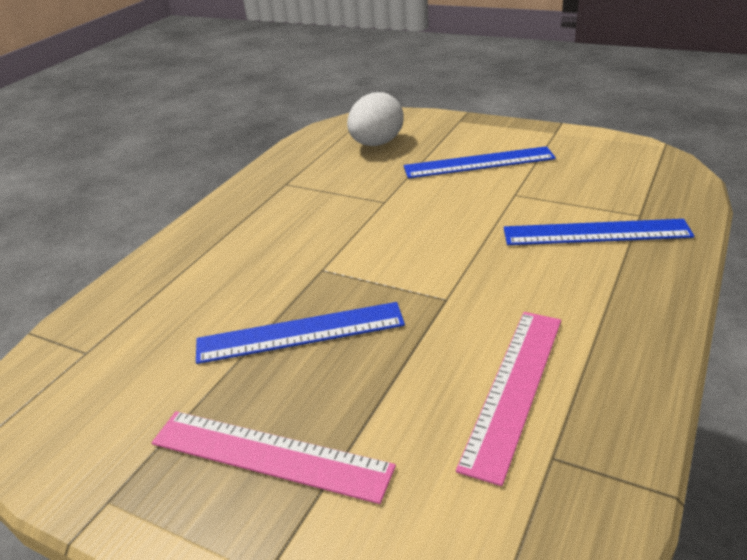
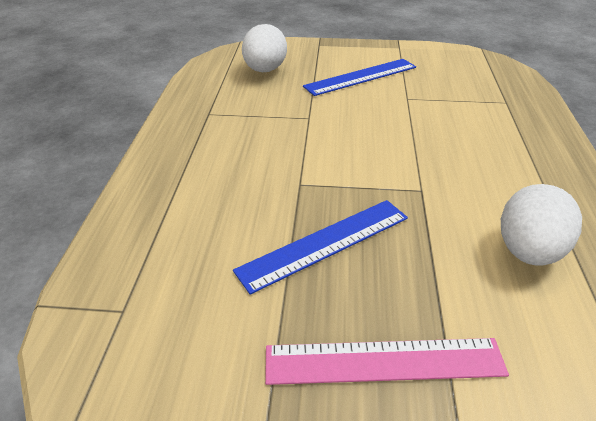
camera: 25 degrees left, 5 degrees up
(514, 388) = (528, 251): pink ruler -> white egg
(595, 232) = (488, 119): blue ruler -> none

